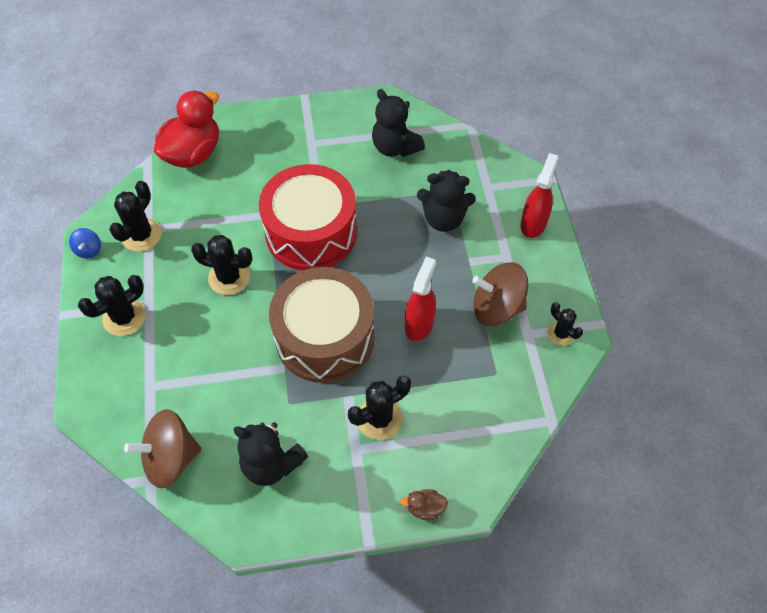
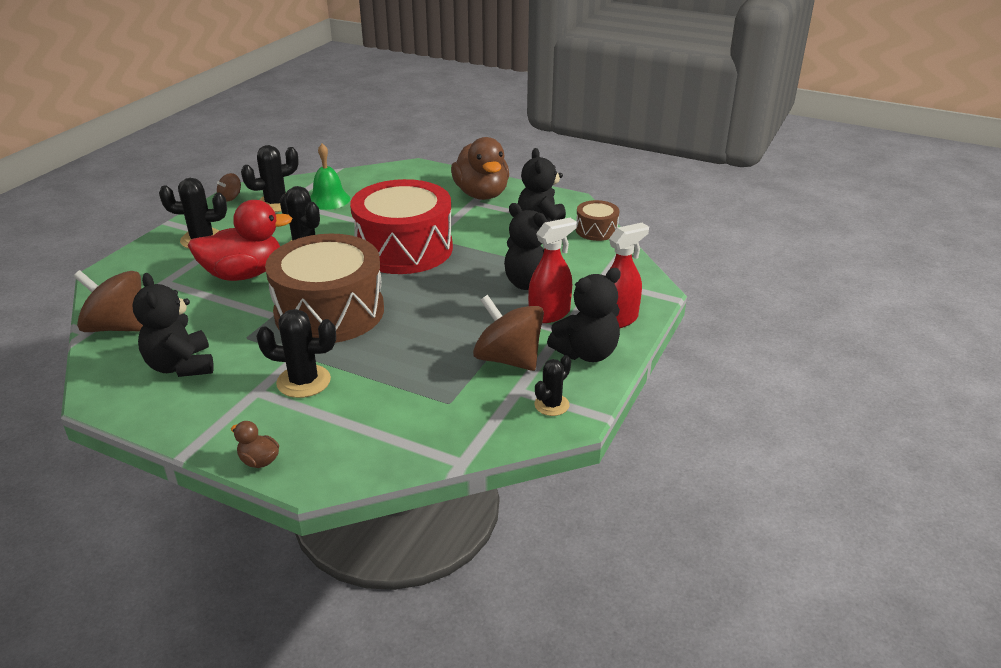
camera: 35 degrees right, 25 degrees down
(89, 250) = (230, 197): blue spinning top -> brown spinning top
(184, 205) = (329, 200): none -> green bell
(193, 153) = (373, 177): red duck -> red duck (244, 274)
(309, 130) = (481, 194): none -> brown duck
(419, 324) = (420, 338): red spray bottle -> red spray bottle (549, 314)
(437, 129) = (596, 230): none -> brown drum
(541, 270) = (587, 353): none -> black teddy bear
(561, 333) = (551, 405): black cactus -> black cactus turned 45 degrees clockwise

